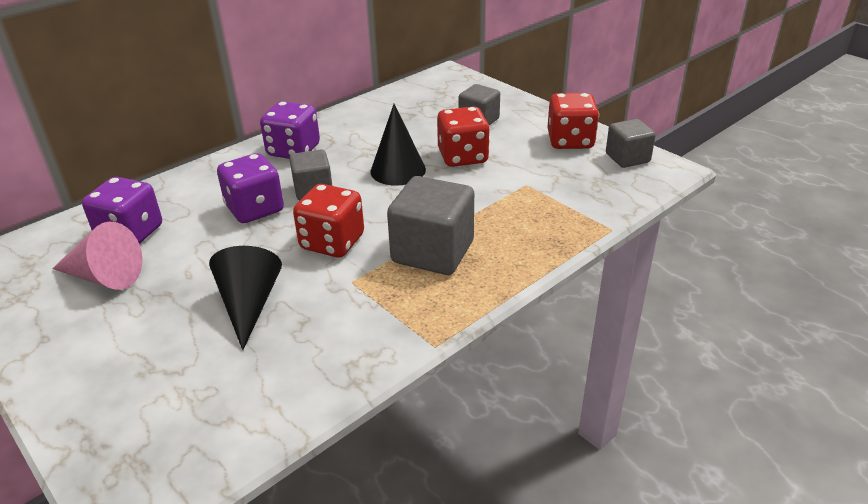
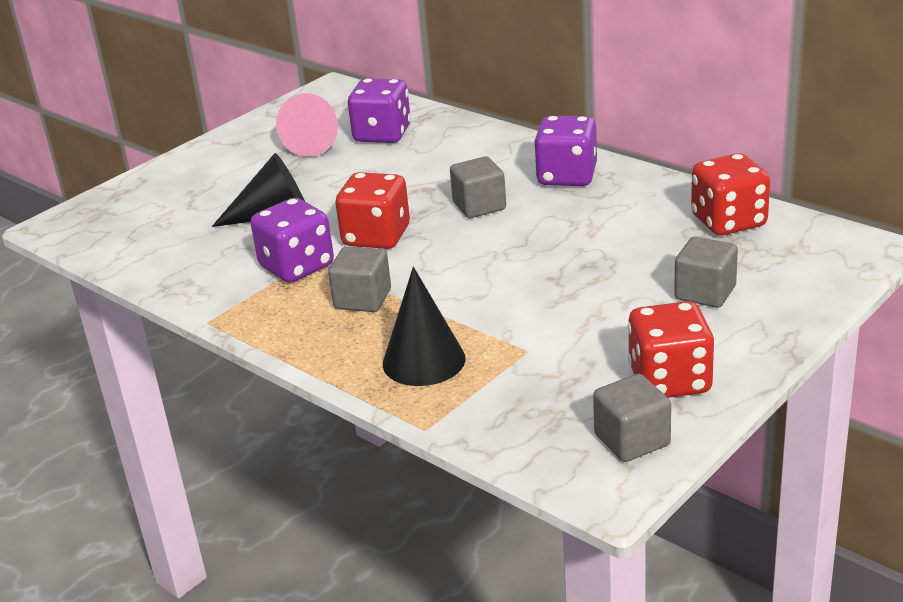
camera: 85 degrees right, 5 degrees down
(255, 209) = (434, 182): purple dice -> purple dice (297, 267)
(398, 170) = (538, 251): black cone -> black cone (424, 361)
(433, 252) = (363, 299): grey cube -> grey cube, size x0.61
(462, 157) = (588, 292): red dice -> red dice (728, 222)

